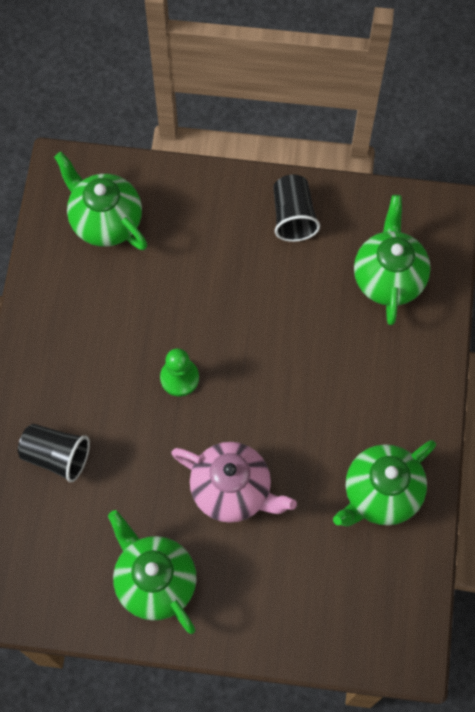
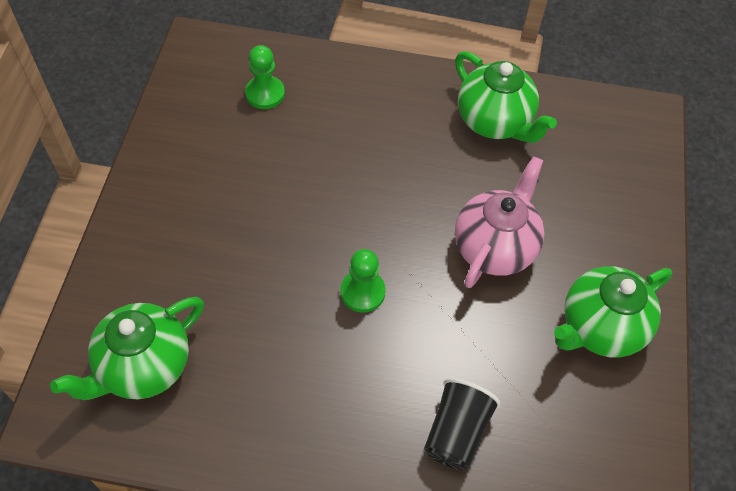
camera: 90 degrees left, 10 degrees down
(293, 216) = (177, 169): black cup -> none
(388, 278) = (265, 94): green teapot -> green pawn

